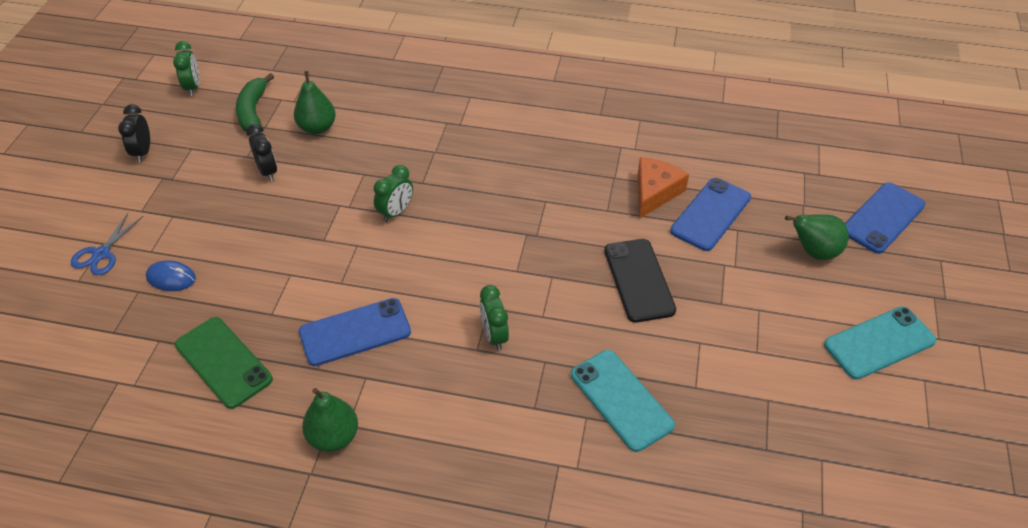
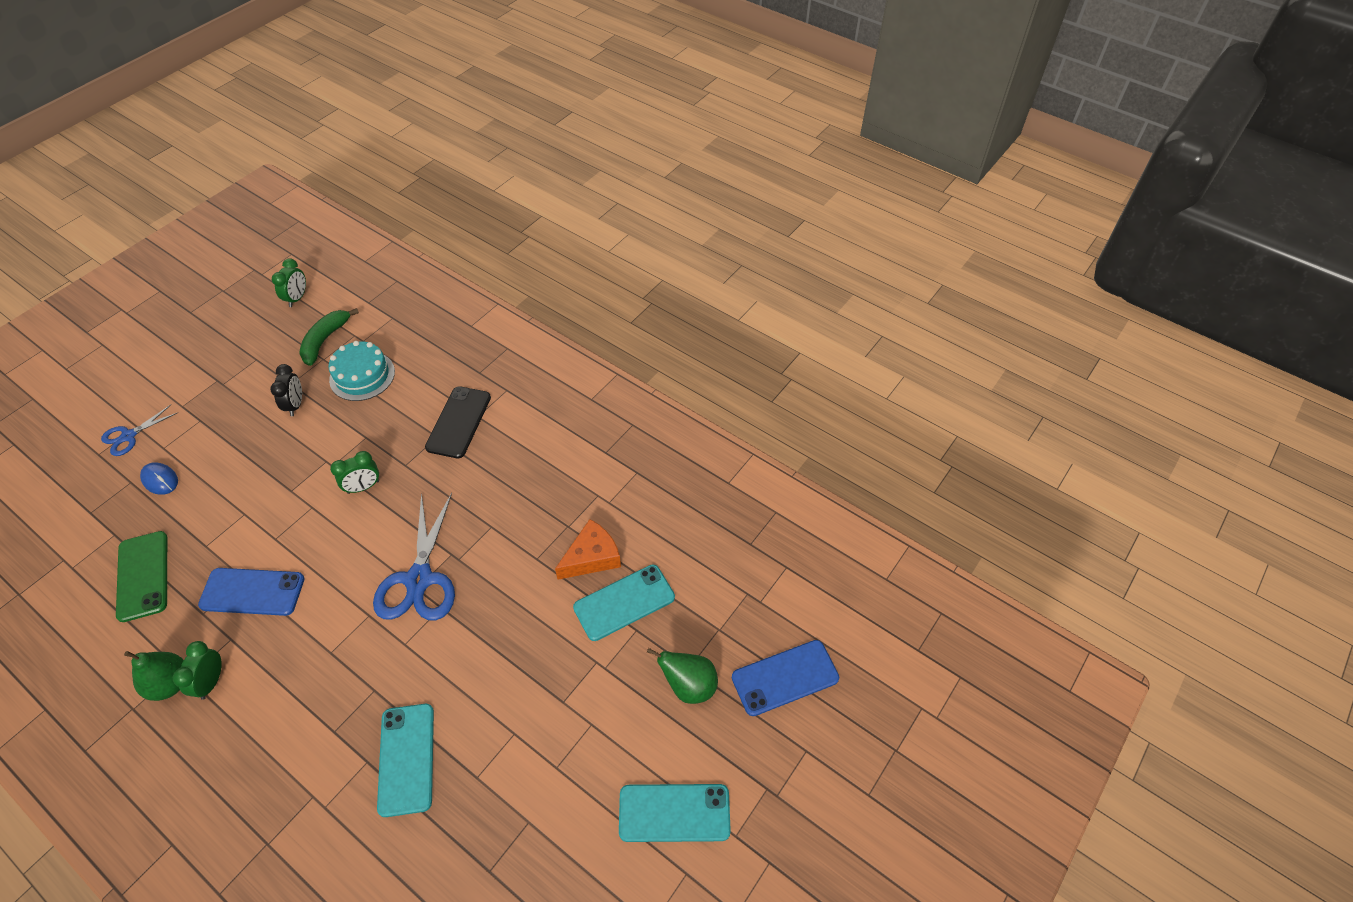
camera: 25 degrees right, 5 degrees up
(143, 152) = (219, 349): black clock -> none
(317, 128) = (362, 376): green pear -> turquoise cake
(494, 336) = (352, 646): green clock -> green clock (211, 682)
(513, 263) = (419, 579): none -> blue scissors
(639, 280) = (509, 644): black phone -> black phone (459, 422)
(710, 214) = (624, 602): blue phone -> turquoise phone

